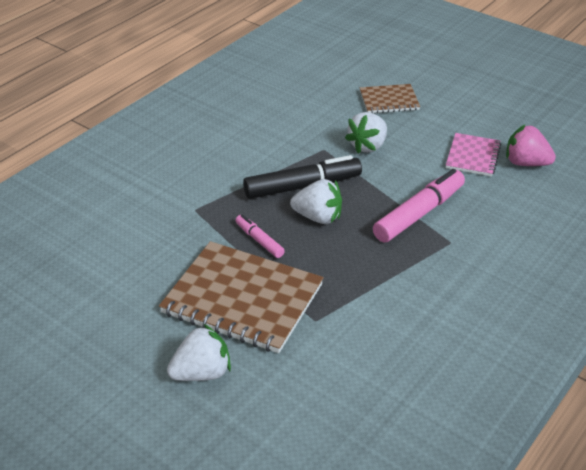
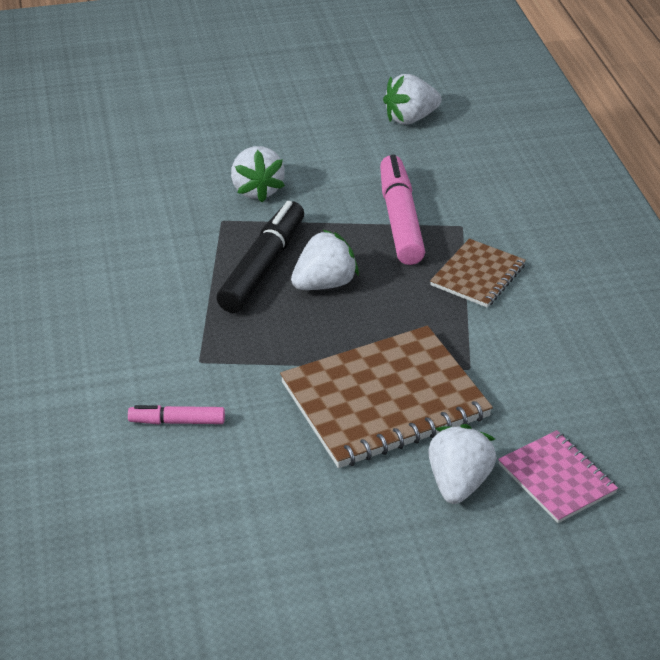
camera: 50 degrees left, 0 degrees up
(259, 240) = (310, 342): pink marker -> pink marker (177, 421)
(389, 100) = (202, 135): brown notebook -> brown notebook (477, 275)
(473, 156) = (360, 140): pink notebook -> pink notebook (556, 478)
(525, 163) = (410, 118): pink strawberry -> white strawberry

